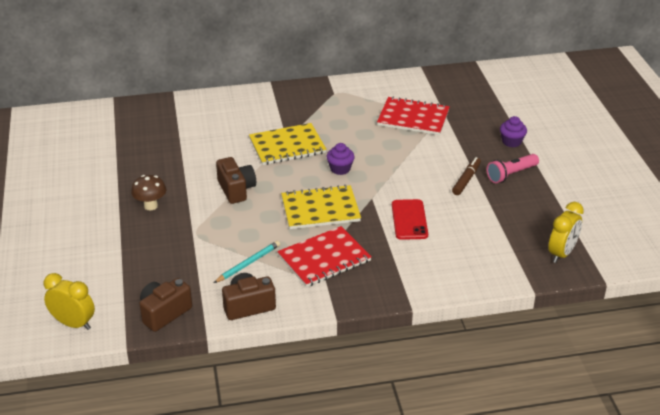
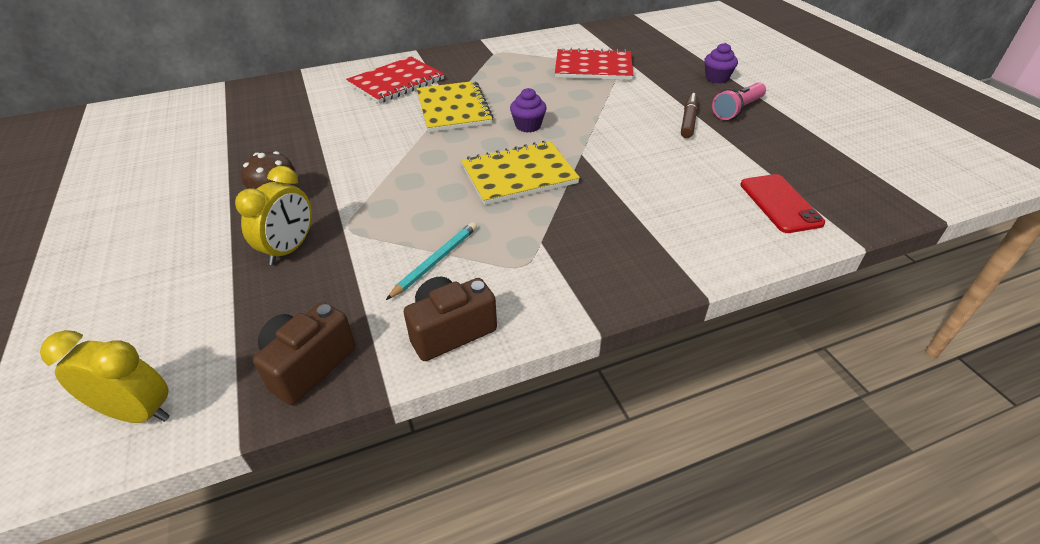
camera: 10 degrees left, 5 degrees up
(236, 190) = (398, 164): brown camera -> none
(287, 146) = (453, 109): yellow notebook -> yellow notebook turned 75 degrees counterclockwise
(324, 258) = (546, 239): red notebook -> red notebook (396, 82)
(409, 220) = (642, 174): red phone -> red phone (780, 203)
(561, 253) = (861, 191): yellow clock -> yellow clock (289, 249)

